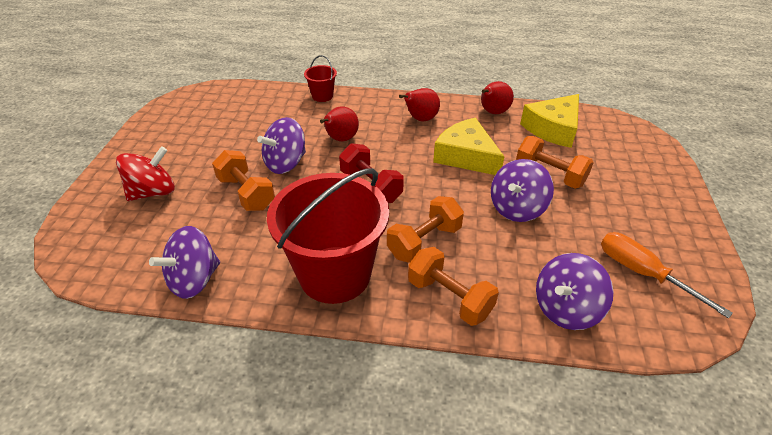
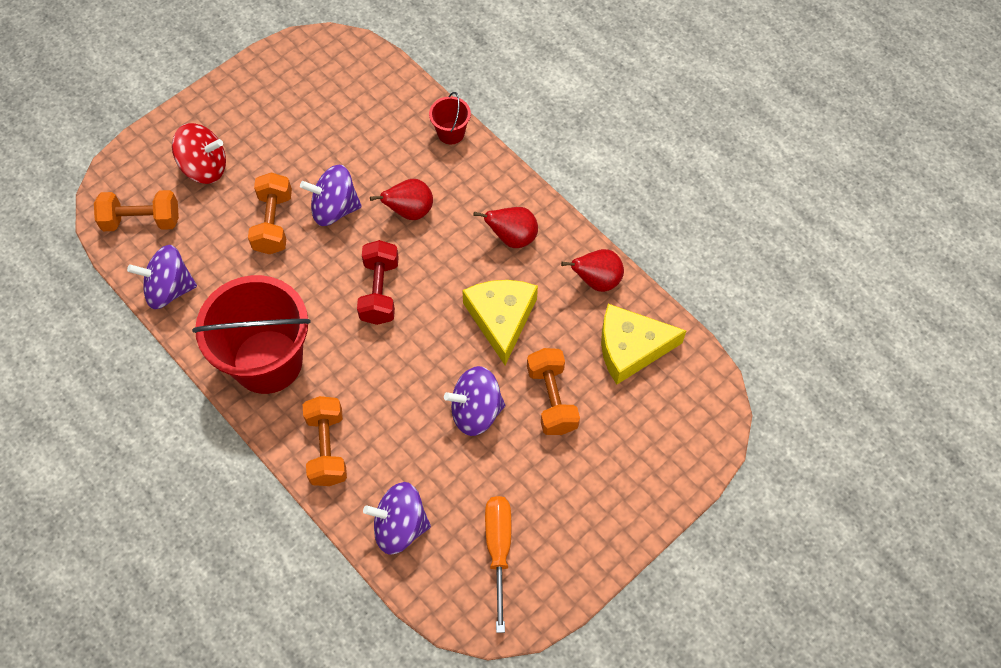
camera: 40 degrees right, 20 degrees up
(424, 241) = (362, 384): orange dumbbell -> orange dumbbell (142, 220)

